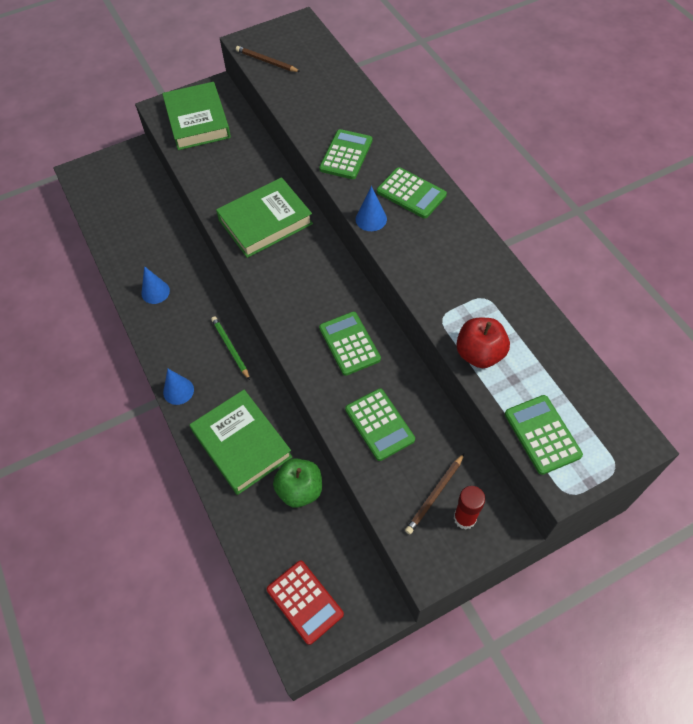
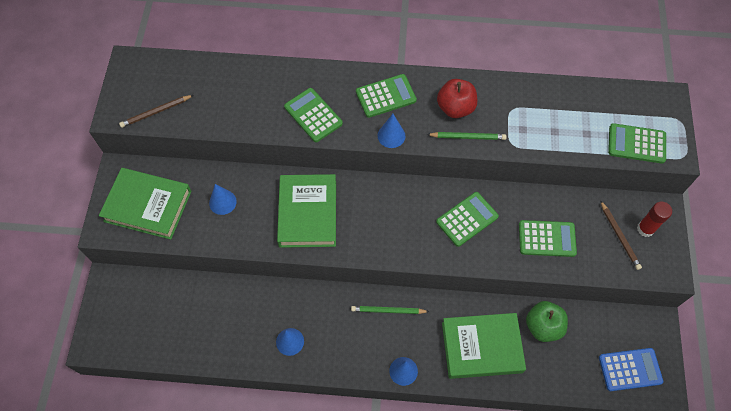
camera: 60 degrees left, 5 degrees up
(234, 162) = (222, 202): none -> blue cone
(305, 602) = (630, 369): red calculator -> blue calculator
(349, 344) = (467, 219): green calculator -> green calculator turned 135 degrees clockwise
(419, 277) = (467, 137): none -> green pencil
(479, 354) = (555, 140): red apple -> red apple (455, 108)

